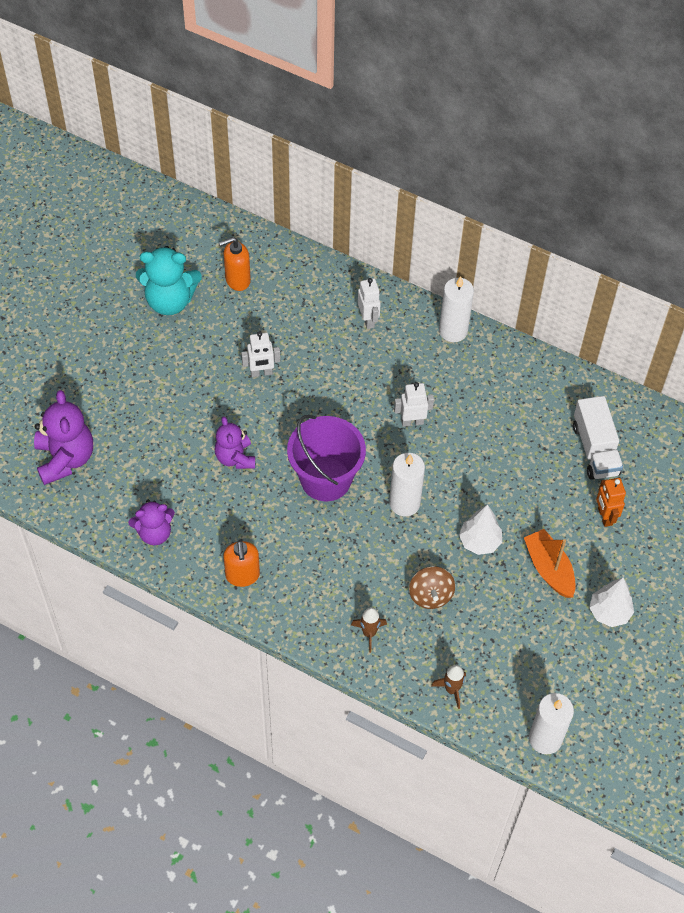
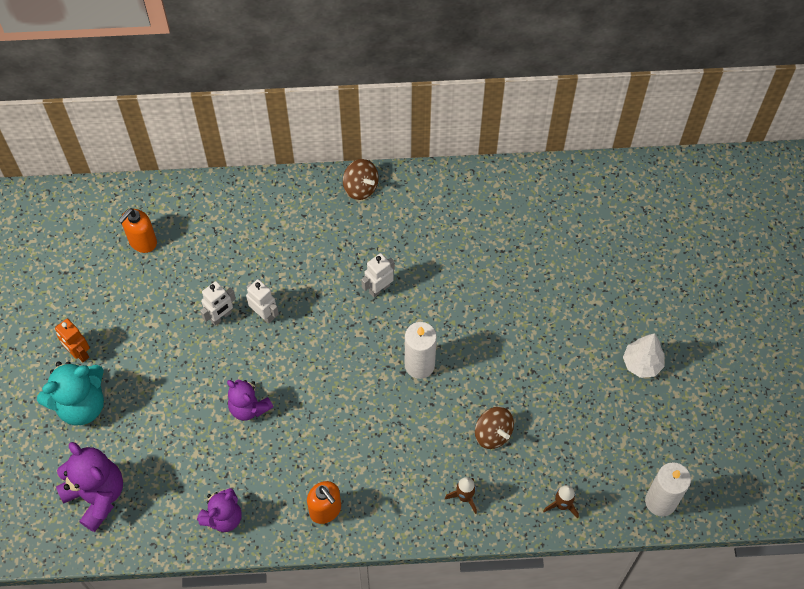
camera: 30 degrees left, 5 degrees up
(170, 301) = (94, 294): turquoise teddy bear -> turquoise teddy bear (81, 404)
(326, 479) = (339, 381): purple bucket -> none
(368, 320) = (282, 217): white robot -> white robot (264, 314)
(453, 331) = (360, 187): white candle -> brown spinning top
(479, 541) = (502, 363): white tree -> none
(549, 569) = (572, 354): orange boat -> none
(595, 449) = (543, 229): white truck -> none
(604, 516) = (587, 283): orange robot -> orange robot (79, 353)

